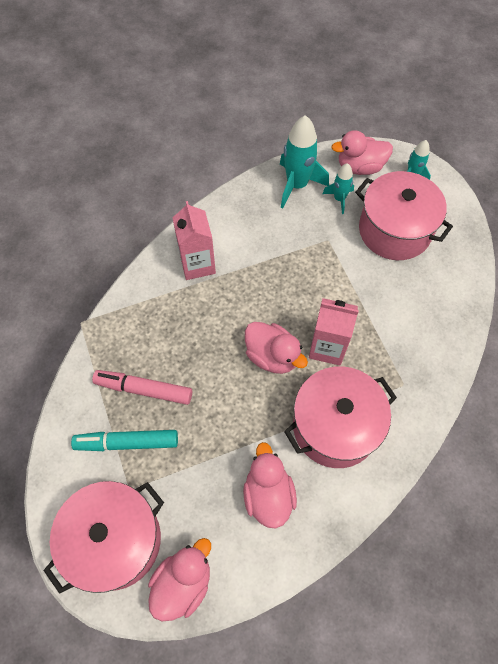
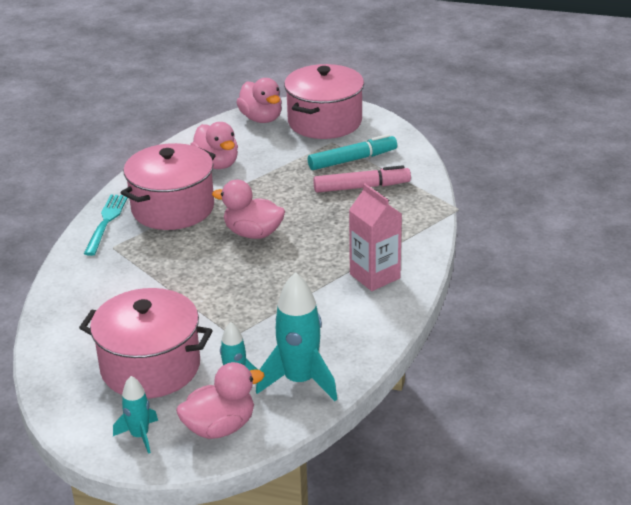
camera: 160 degrees right, 30 degrees down
(183, 582) = (261, 119): pink duck -> pink duck turned 45 degrees counterclockwise
(327, 347) = (199, 252): pink carton -> none
(404, 428) = (106, 221): none -> turquoise fork

